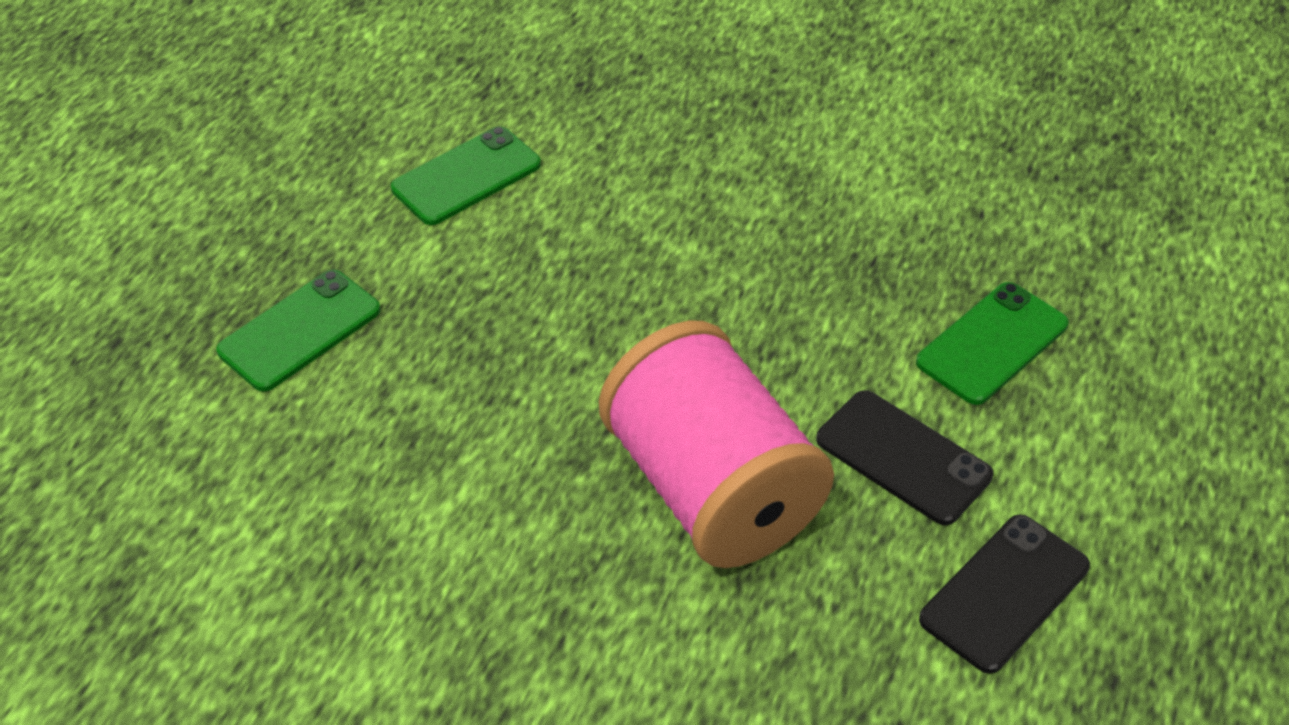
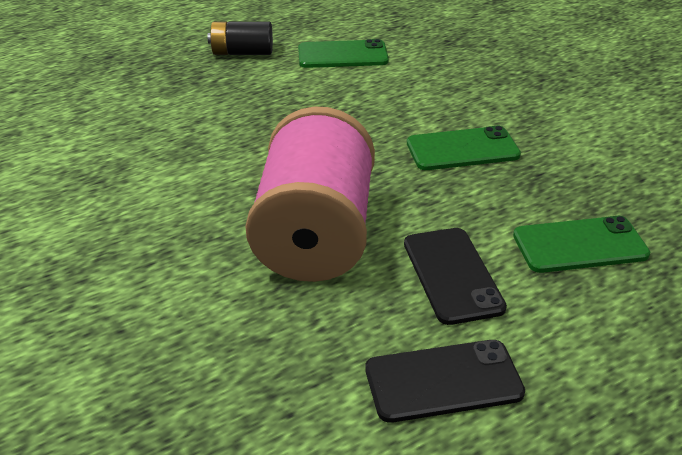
camera: 35 degrees right, 10 degrees down
(300, 330) = (190, 82): green phone -> green phone (462, 149)
(318, 238) = (242, 53): none -> black battery

